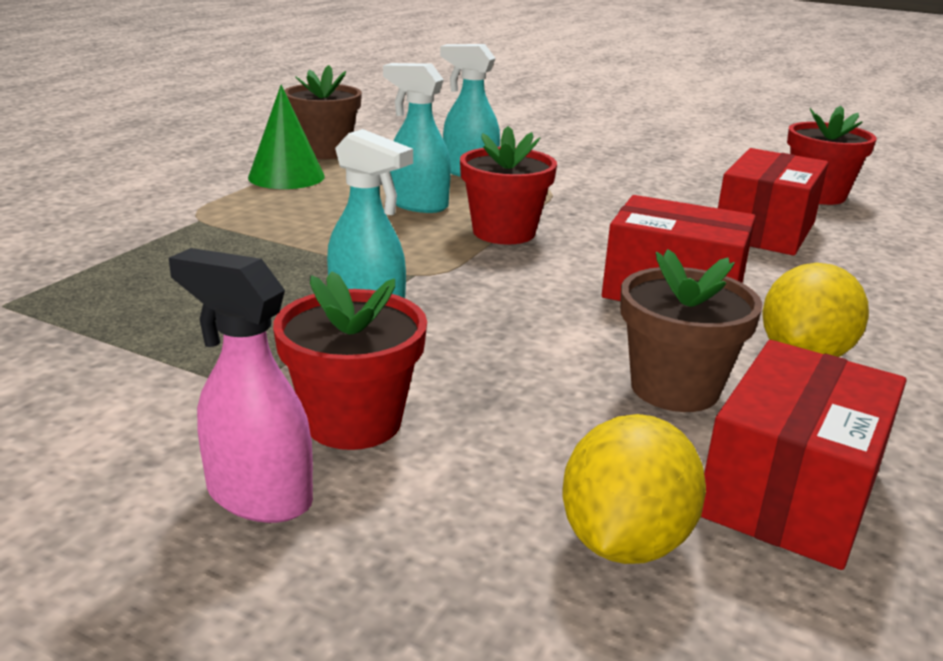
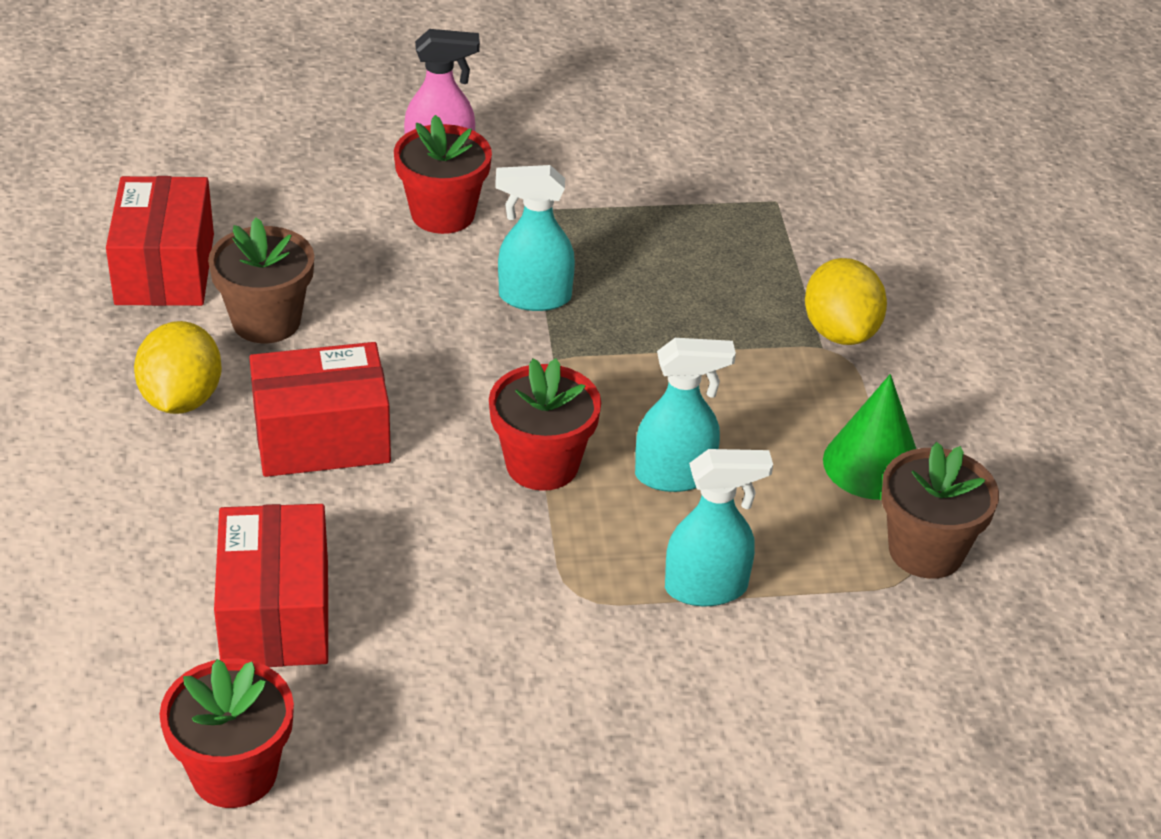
camera: 145 degrees right, 15 degrees up
(624, 541) = (244, 207): yellow lemon -> yellow lemon (840, 332)

